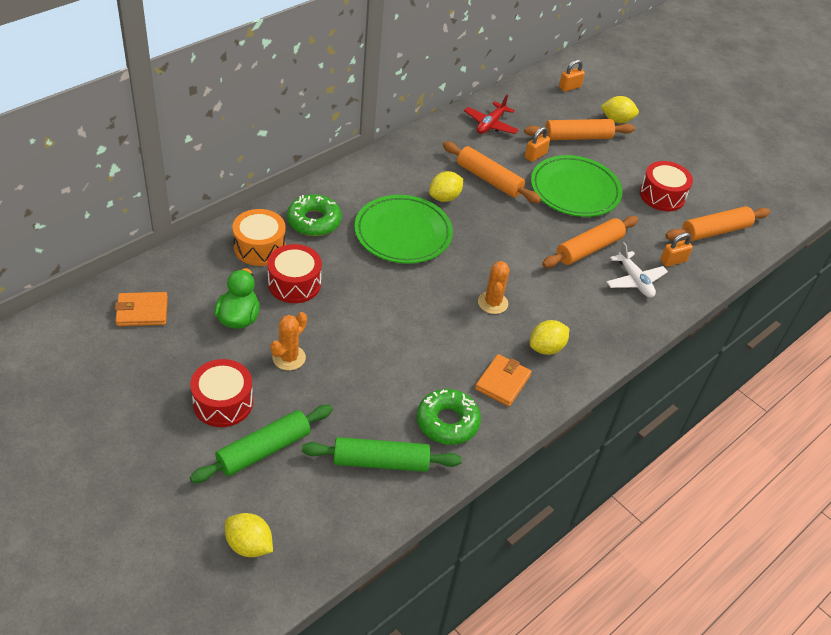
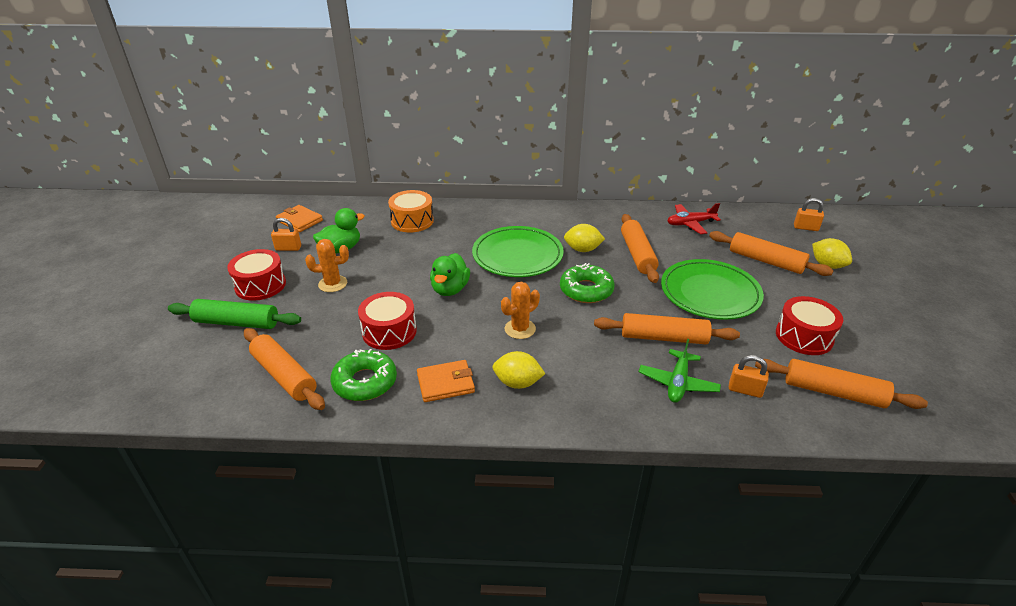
camera: 50 degrees right, 10 degrees down
(249, 545) = (142, 367): yellow lemon -> none
(294, 283) = (401, 248): red drum -> red drum (389, 331)
(314, 221) = (467, 223): green donut -> green donut (586, 290)
(381, 461) = (284, 375): green rolling pin -> orange rolling pin
(395, 300) = (450, 289): none -> green duck
(535, 155) = (704, 256): orange padlock -> orange padlock (288, 248)
(634, 281) = (678, 383): white plane -> green plane

